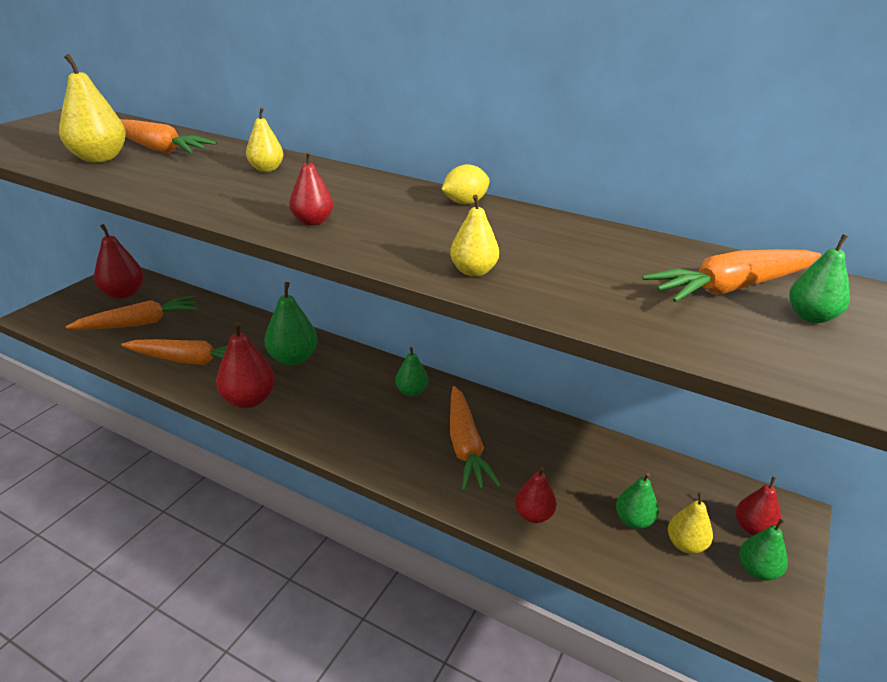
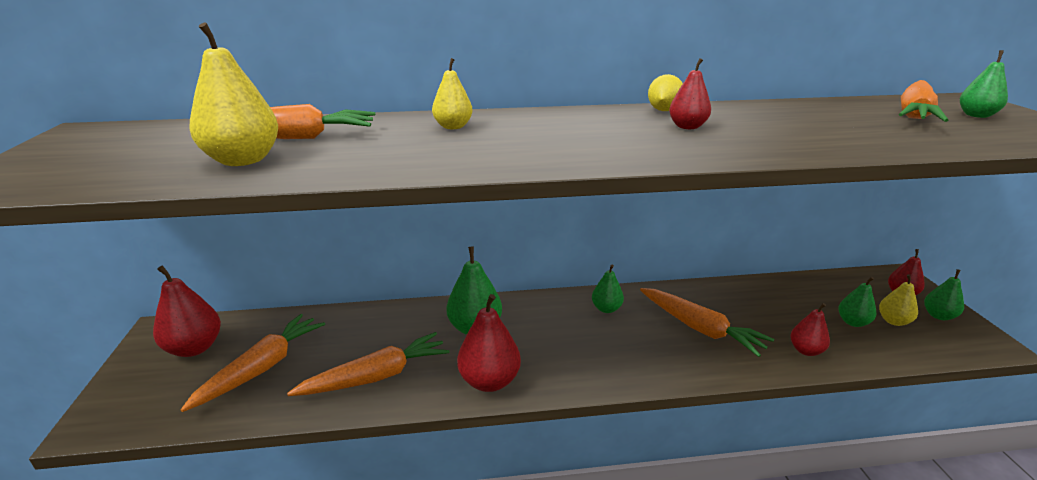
camera: 35 degrees left, 5 degrees down
(312, 221) = (603, 150): red pear -> red pear (687, 127)
(473, 271) = (791, 146): yellow pear -> none

